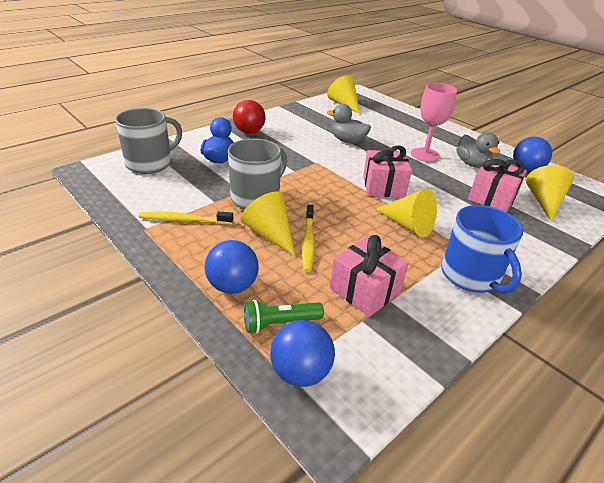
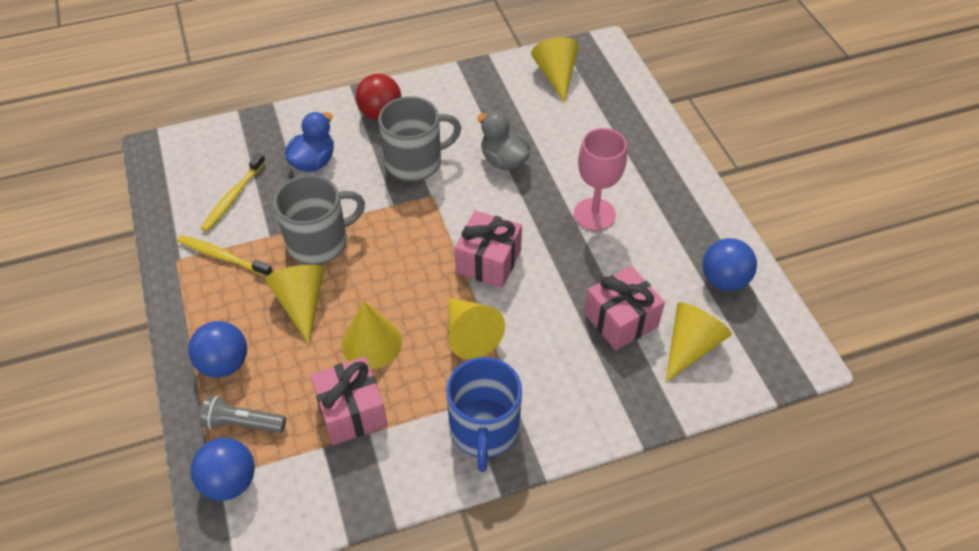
camera: 25 degrees right, 15 degrees up
(150, 163) = (230, 151): grey mug -> grey mug (415, 162)
(280, 323) = (243, 423): green flashlight -> grey flashlight
(308, 242) = (335, 327): yellow toothbrush -> yellow toothbrush (233, 197)
(343, 245) = (371, 343): none -> yellow cone
(472, 164) = (650, 249): grey duck -> none

